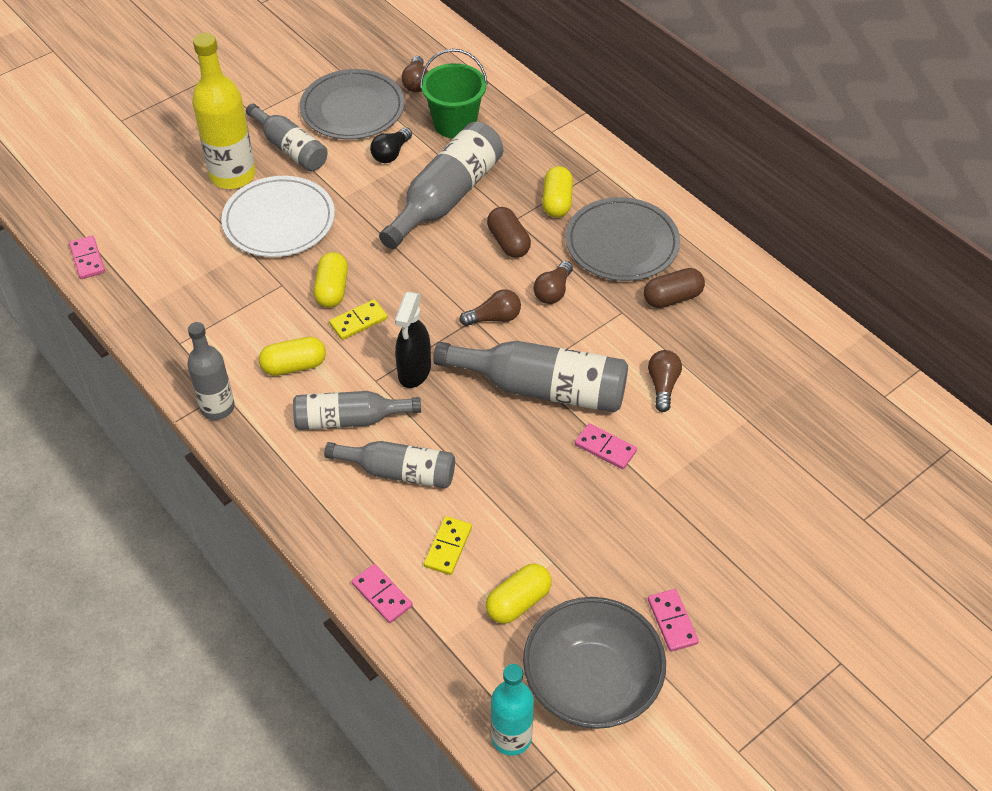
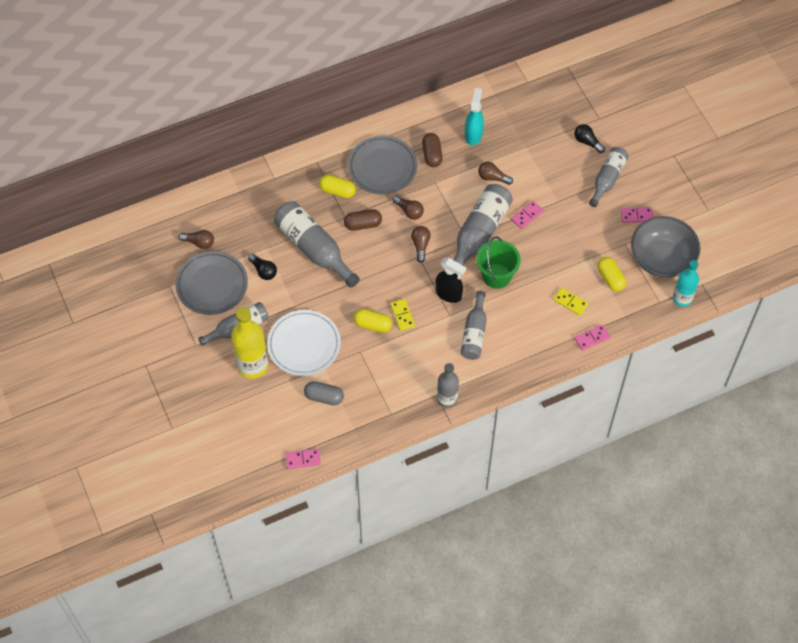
camera: 75 degrees left, 10 degrees up
(195, 260) = (324, 397): none -> grey capsule
(294, 366) = (427, 354): yellow capsule -> none
(399, 472) = (516, 315): grey bottle -> grey bottle (607, 179)
(455, 124) = (248, 229): green bucket -> green bucket (496, 276)
(737, 343) = (473, 135): none -> turquoise spray bottle
(801, 510) = (587, 142): none -> black light bulb

